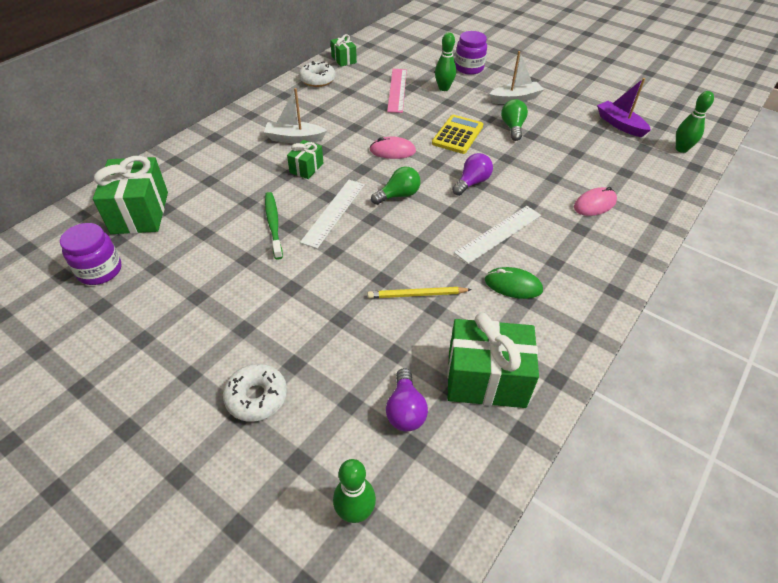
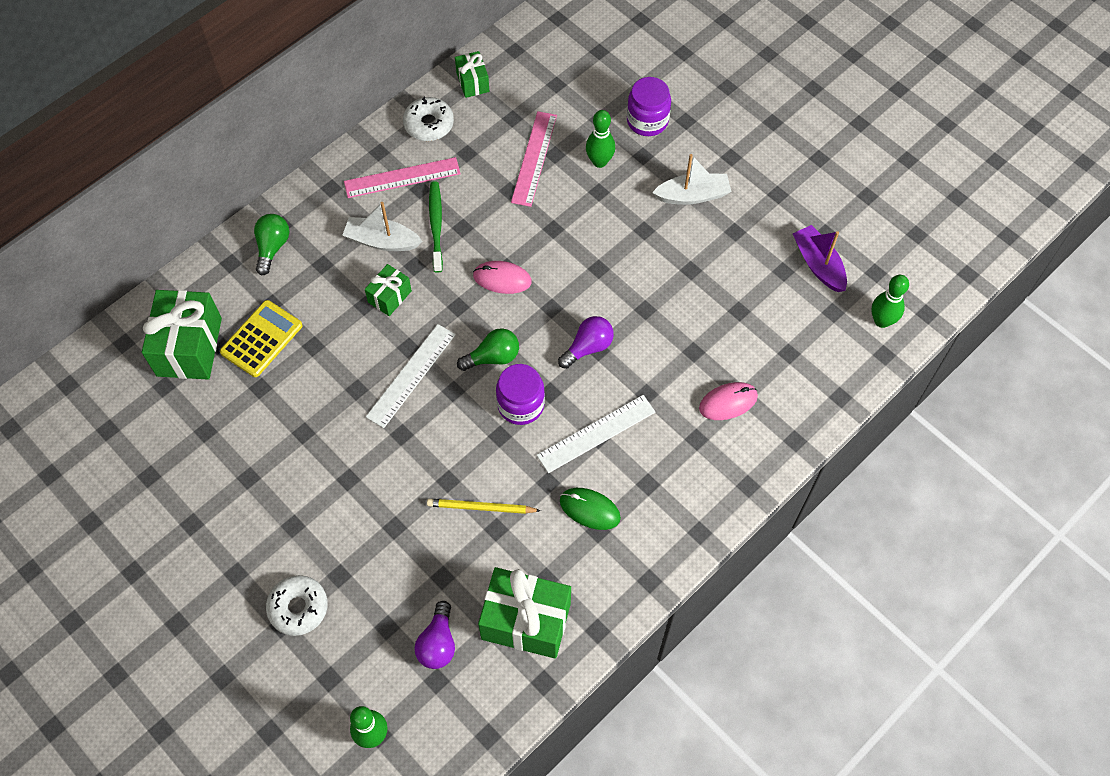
camera: 10 degrees right, 15 degrees up
(100, 270) = (147, 428): purple jar -> purple jar (520, 405)
(273, 224) = (339, 385): green toothbrush -> green toothbrush (436, 225)
(303, 106) = (402, 177): none -> pink ruler
(457, 135) = (593, 259): yellow calculator -> yellow calculator (262, 339)
(512, 127) = (670, 253): green light bulb -> green light bulb (272, 247)

